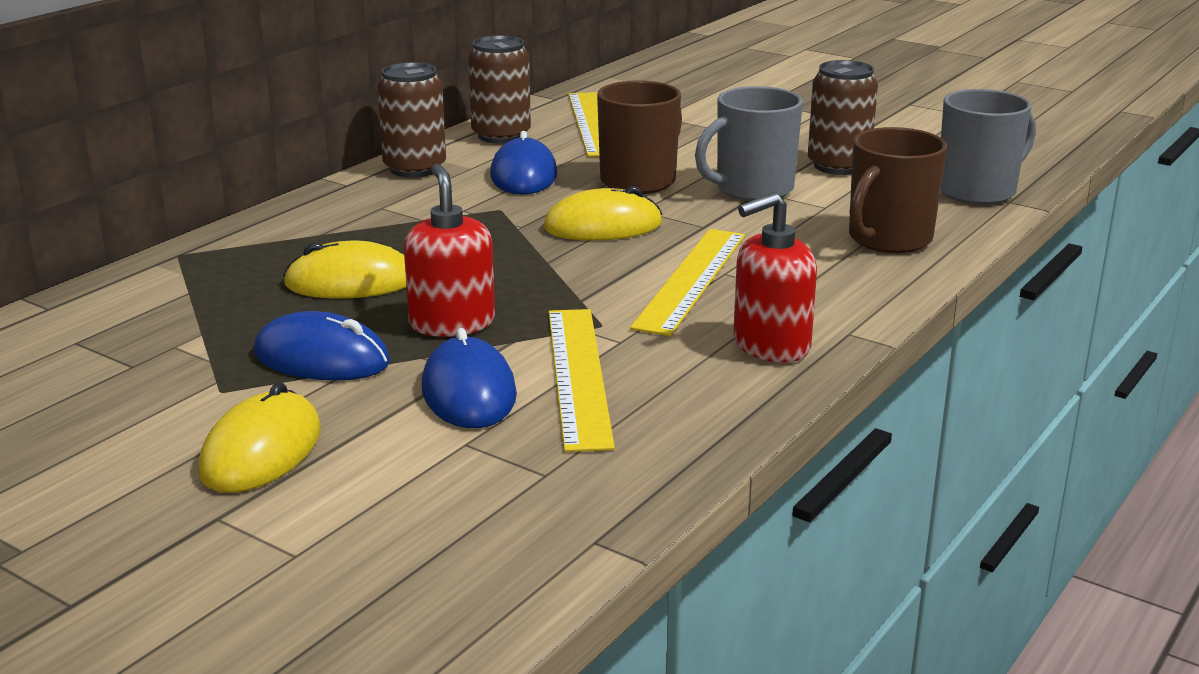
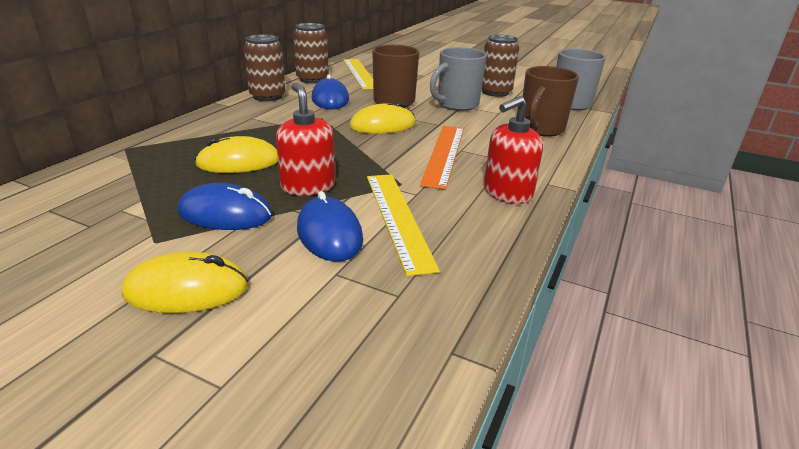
camera: 10 degrees left, 5 degrees up
(261, 451) = (187, 289): yellow mouse -> yellow mouse turned 75 degrees clockwise
(691, 279) = (444, 154): yellow ruler -> orange ruler

